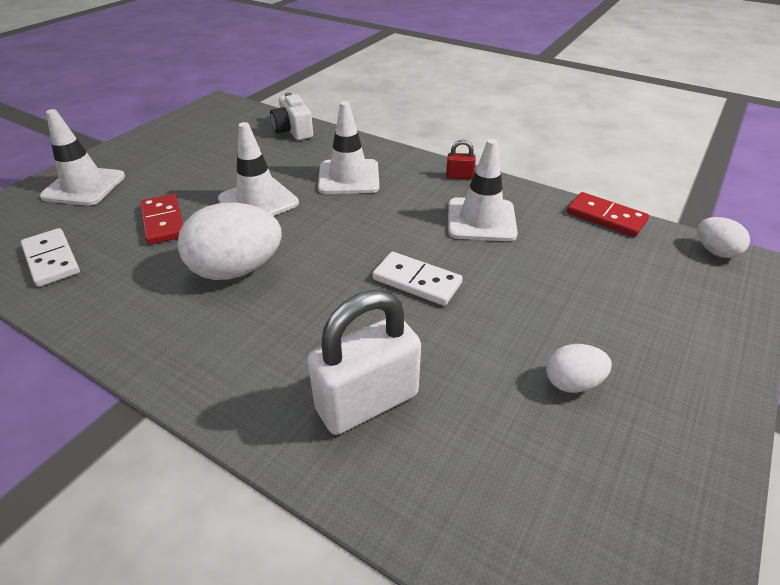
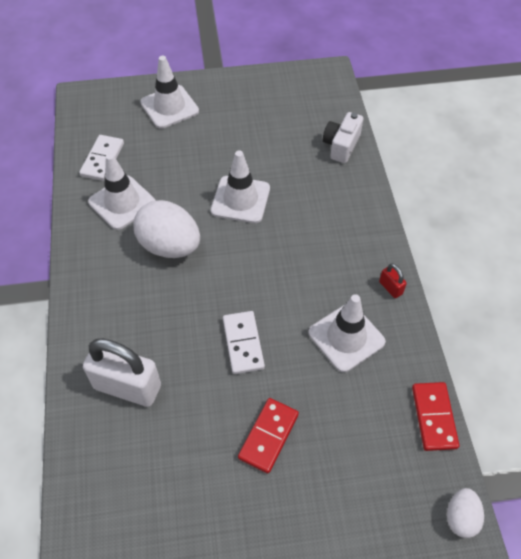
camera: 50 degrees right, 15 degrees up
(163, 221) = (176, 173): red domino -> red domino (268, 436)
(349, 177) = (317, 224): white traffic cone -> white traffic cone (122, 202)
(572, 382) = (225, 483): white egg -> none

